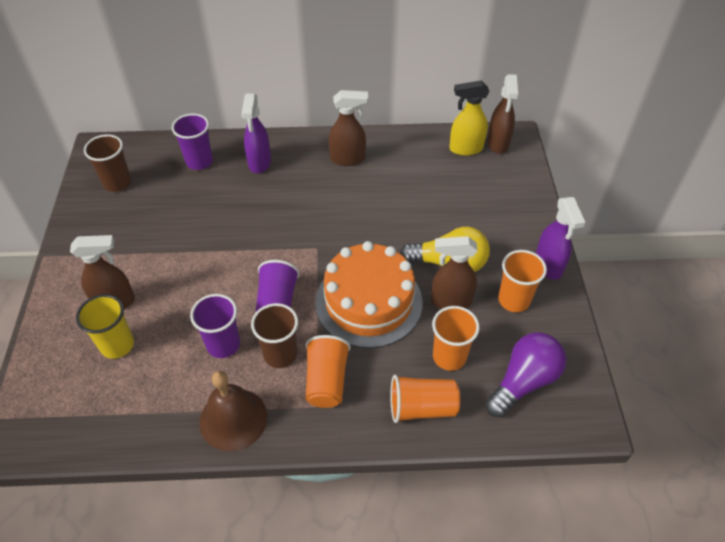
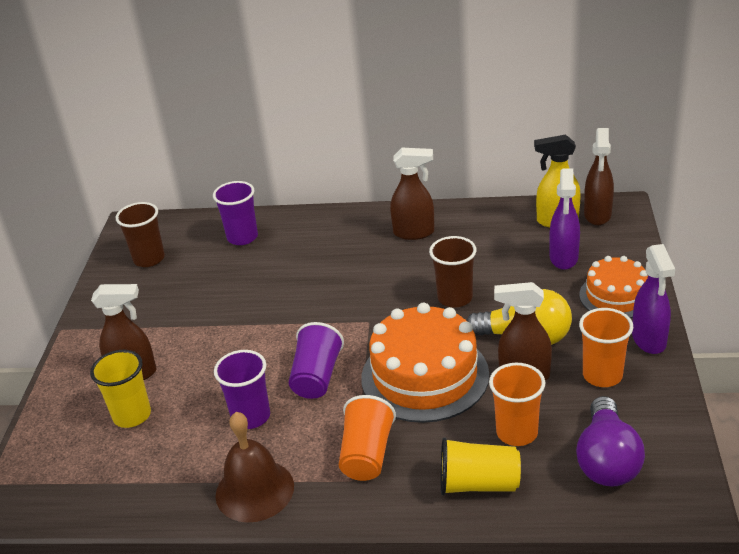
camera: 10 degrees right, 15 degrees down
(259, 163) = (310, 238): purple spray bottle -> purple spray bottle (563, 258)
(280, 354) = (315, 427): brown cup -> brown cup (455, 298)
(422, 407) = (478, 484): orange cup -> yellow cup
(518, 223) = (615, 296): none -> orange cake
(523, 381) = (607, 460): purple light bulb -> purple light bulb turned 135 degrees clockwise

